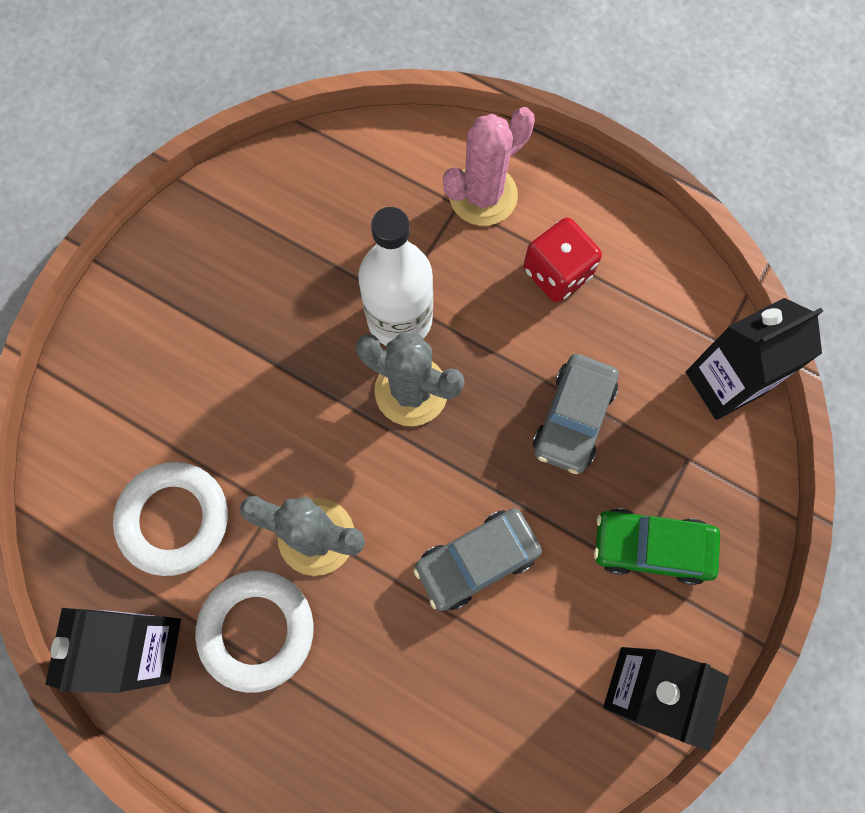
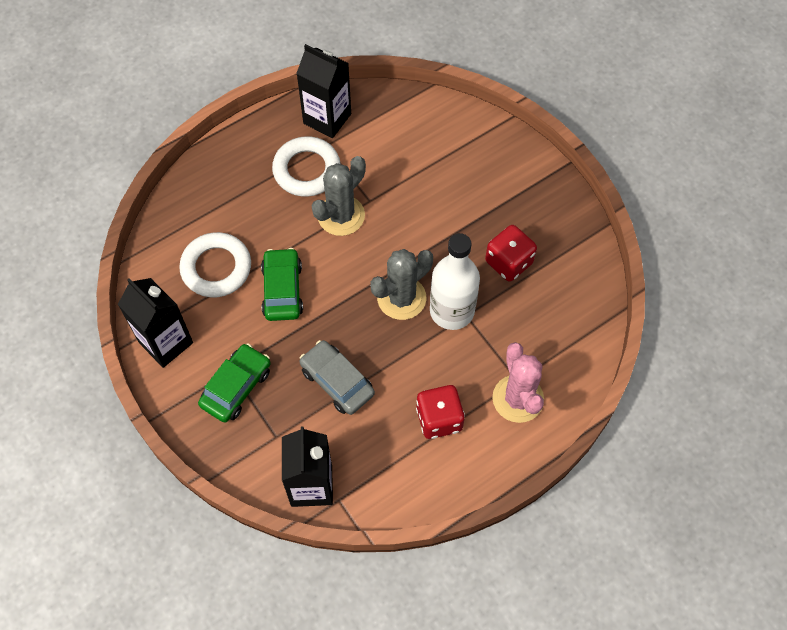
camera: 115 degrees right, 10 degrees down
(174, 519) = (388, 152): white ring -> white ring (216, 268)
(293, 278) = (508, 262): none -> red dice
(477, 561) = (282, 290): grey car -> green car

